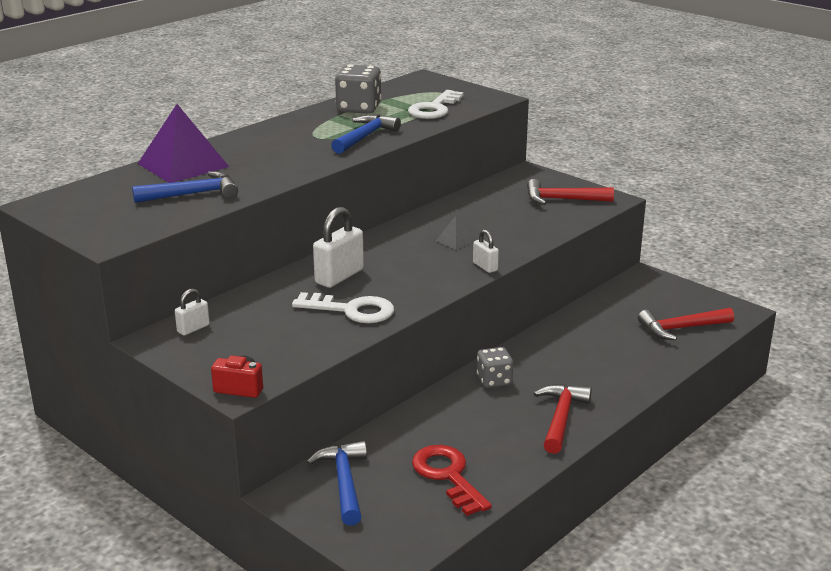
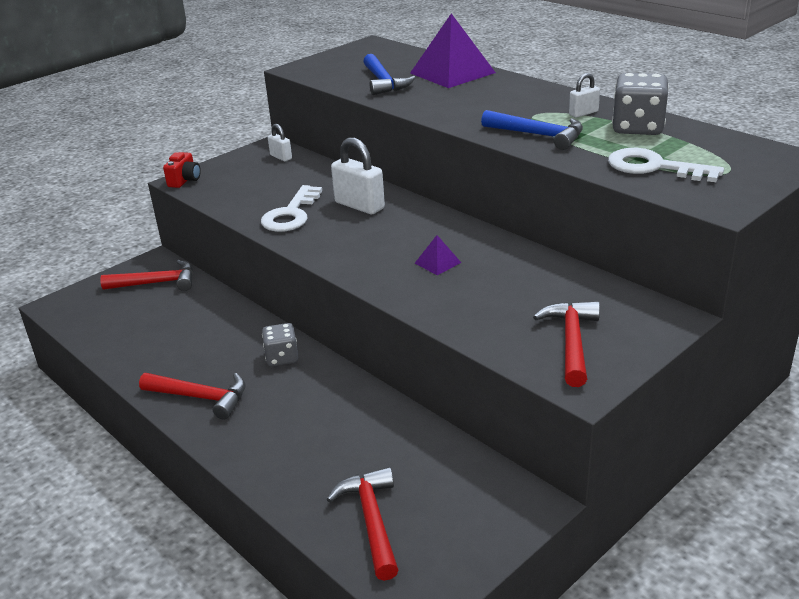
camera: 95 degrees right, 5 degrees up
(344, 482) = (157, 283): blue hammer -> red hammer
(448, 476) = (141, 330): red key -> none
(455, 240) = (437, 263): grey pyramid -> purple pyramid
(485, 266) = (369, 280): white padlock -> white padlock (583, 113)

